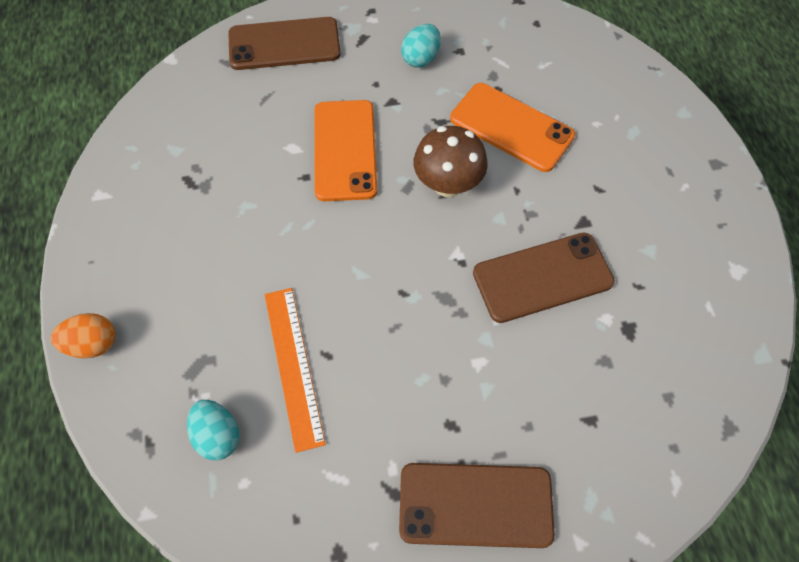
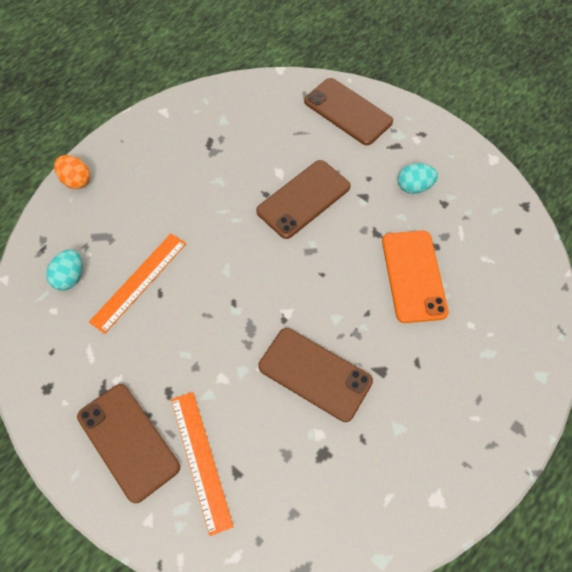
camera: 50 degrees right, 0 degrees up
(345, 150) = (303, 199): orange phone -> brown phone
(448, 184) = (332, 271): brown mushroom -> none
(552, 444) = (201, 460): none -> orange ruler

